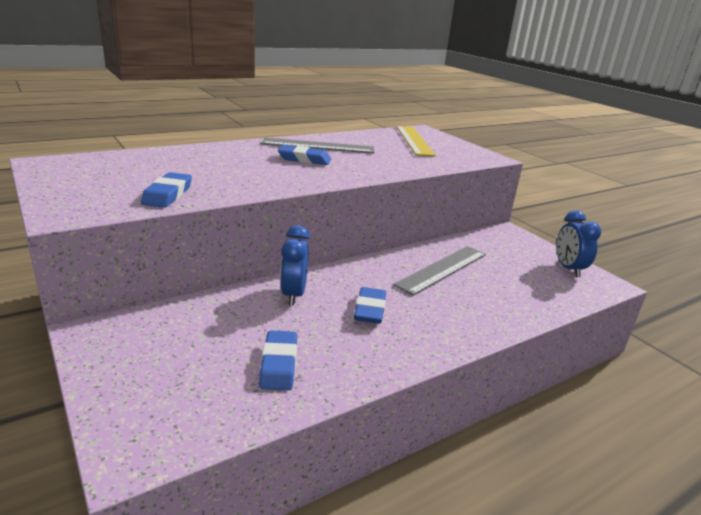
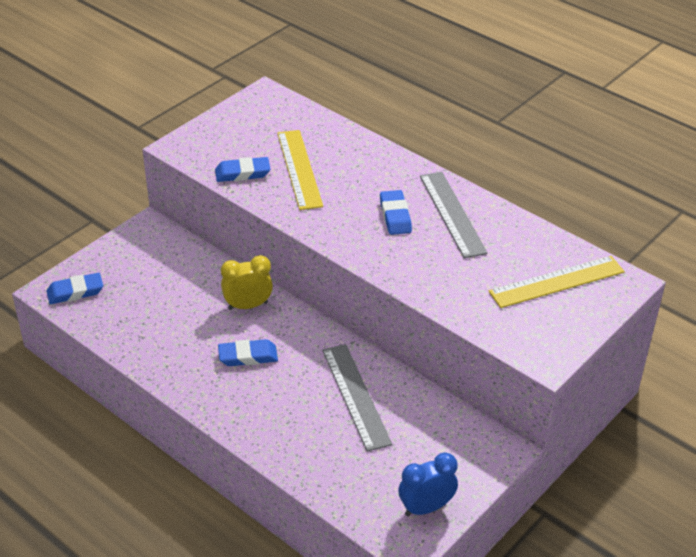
camera: 75 degrees right, 15 degrees up
(195, 174) = (299, 169): none -> yellow ruler
(279, 364) = (150, 323): blue eraser -> blue eraser (75, 292)
(294, 294) = (248, 306): blue clock -> yellow clock
(442, 269) = (355, 396): grey ruler -> grey ruler turned 45 degrees clockwise

